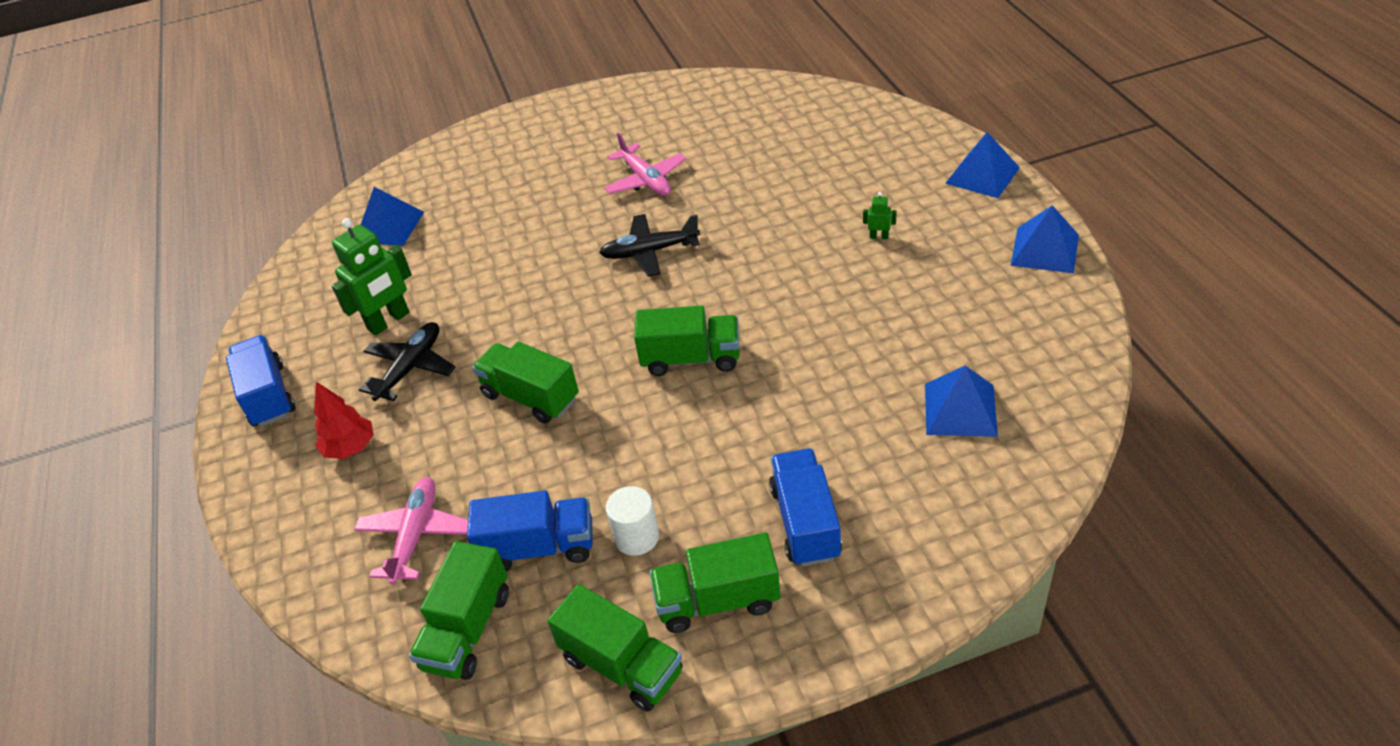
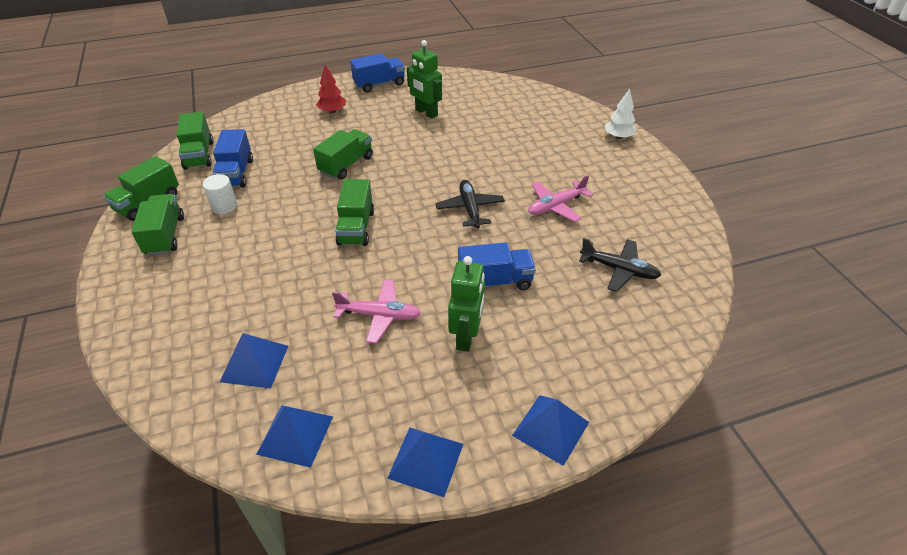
camera: 85 degrees right, 0 degrees up
(389, 227) = (513, 104): blue pyramid -> blue pyramid (295, 435)
(411, 367) = (385, 123): black plane -> black plane (619, 270)
(416, 535) = (265, 135): pink plane -> pink plane (379, 315)
(467, 630) = (199, 155): green truck -> green truck turned 120 degrees counterclockwise
(498, 132) = (618, 137): none -> white tree
(805, 522) = (198, 273): blue truck -> blue truck (495, 281)
(879, 236) = (466, 336): green robot -> green robot, size x2.31

